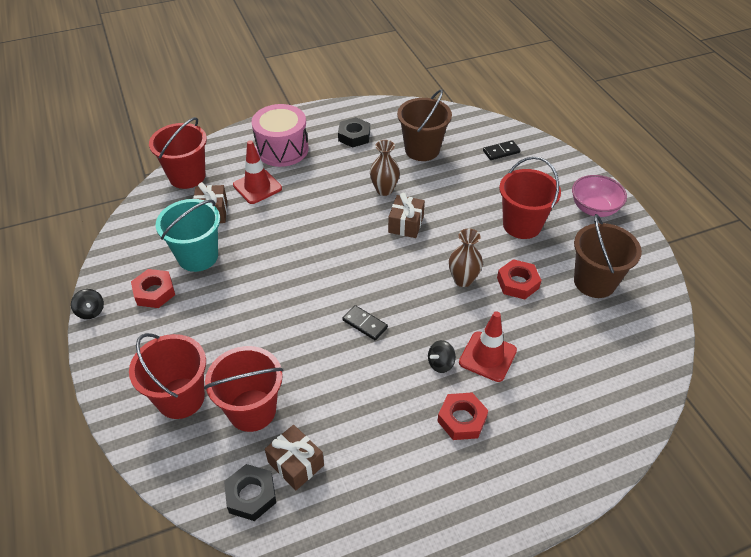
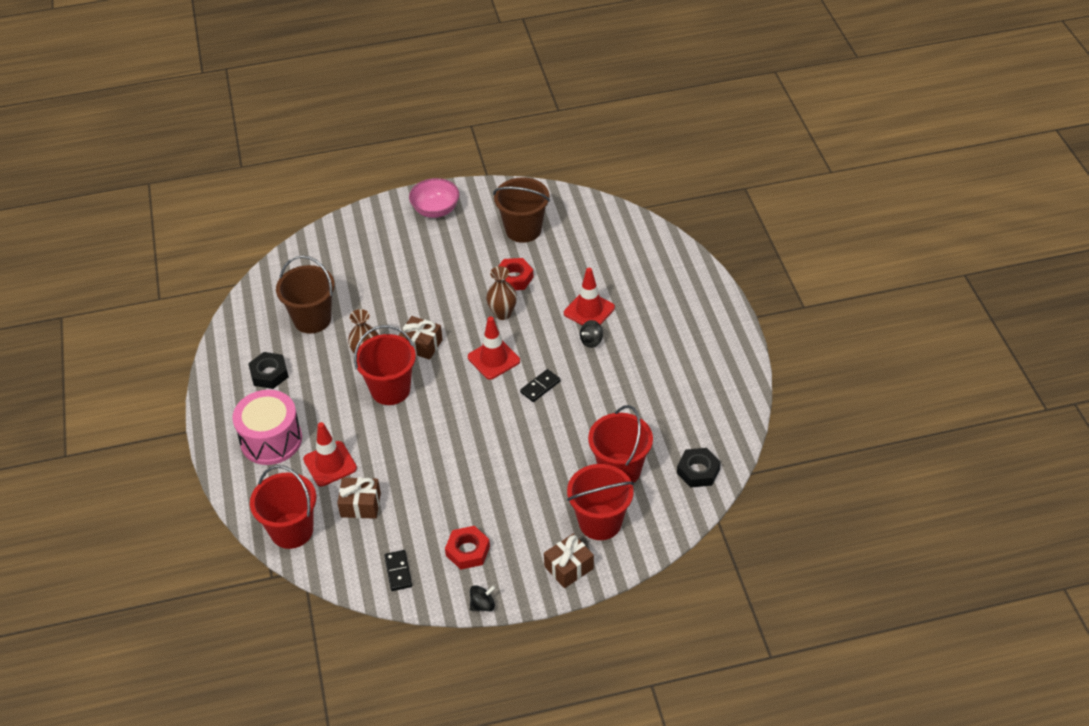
camera: 80 degrees left, 0 degrees up
(198, 256) = (425, 515): turquoise bucket -> none
(296, 463) = (673, 441): brown gift -> brown gift (569, 567)
(397, 281) = (493, 359): none -> red traffic cone
(440, 363) = (591, 341): black spinning top -> black spinning top turned 75 degrees clockwise
(462, 419) = (646, 335): red nut -> none
(501, 152) = (336, 258): black domino -> black domino (398, 571)
(522, 225) = (444, 262): red bucket -> red bucket (390, 389)

